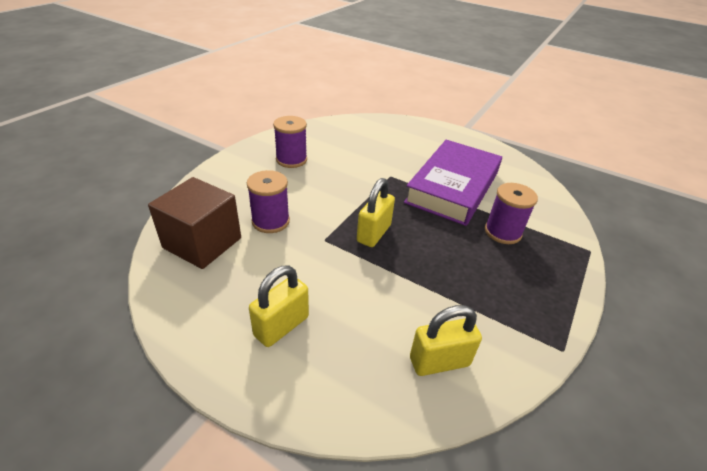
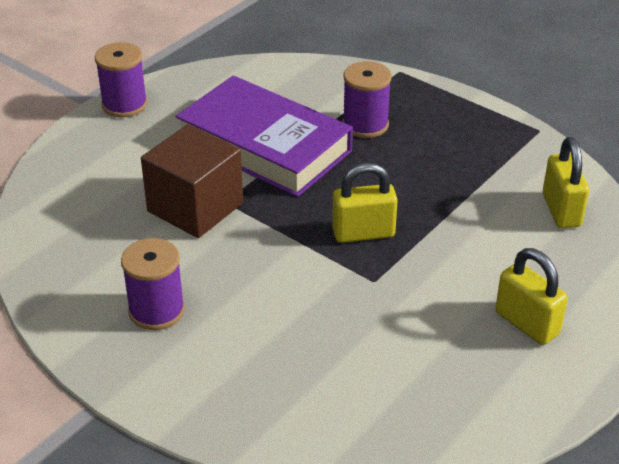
camera: 80 degrees left, 0 degrees up
(202, 243) = (378, 409): brown cube -> brown cube (195, 207)
(270, 221) = (331, 335): purple spool -> purple spool (124, 105)
(374, 233) = (363, 233): yellow padlock -> yellow padlock turned 45 degrees counterclockwise

